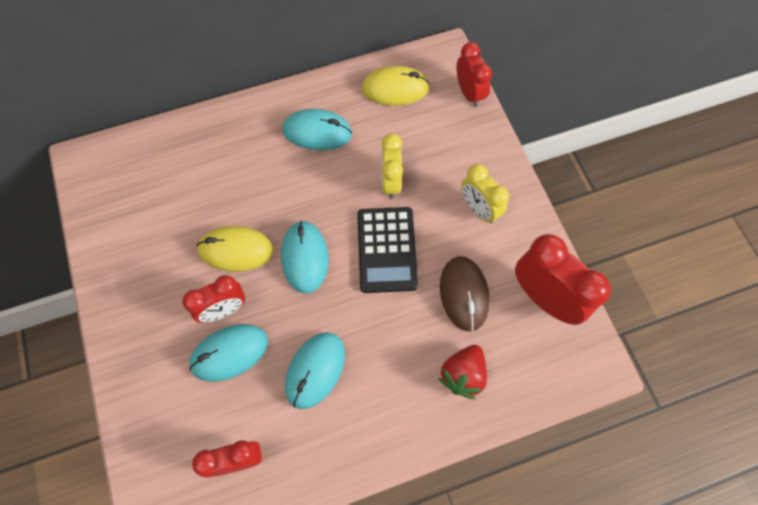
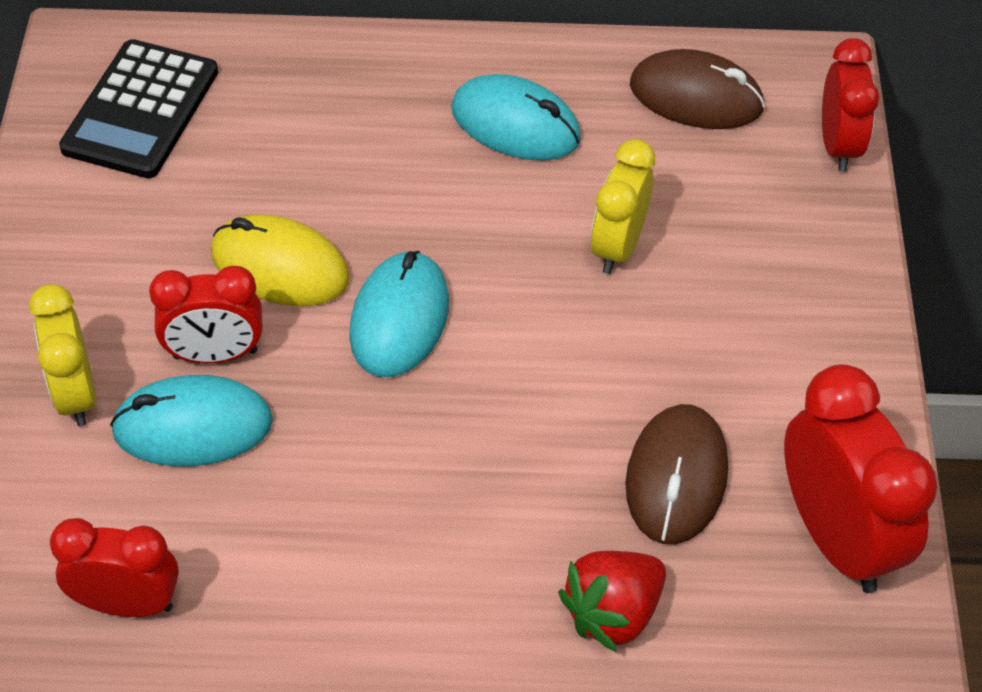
camera: 20 degrees right, 15 degrees down
(315, 370) = (334, 508): turquoise mouse -> none
(386, 250) = (559, 355): black calculator -> black calculator (141, 110)
(395, 88) = (696, 97): yellow mouse -> brown mouse
(479, 209) = (770, 344): yellow clock -> yellow clock (75, 394)

